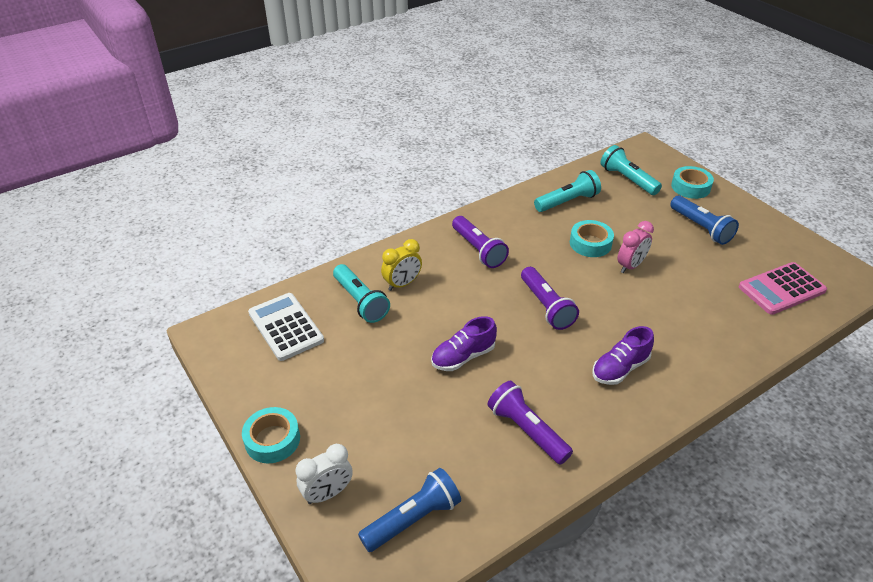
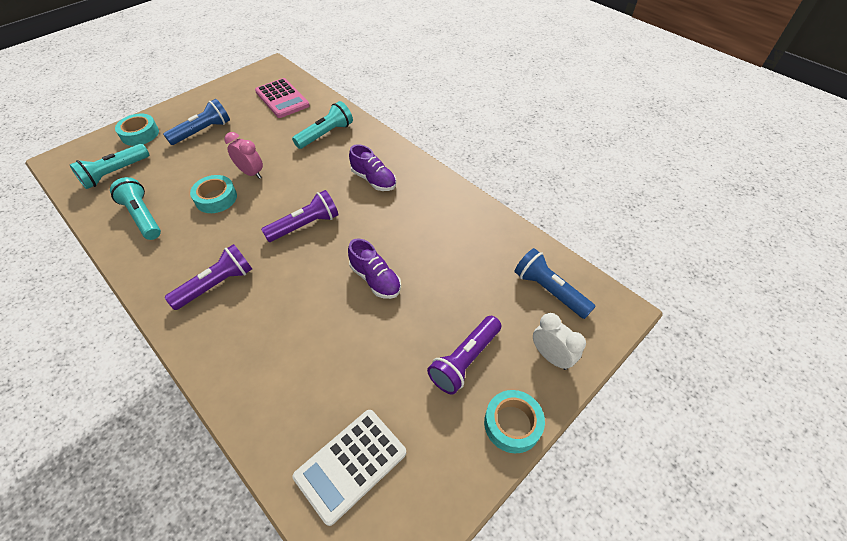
camera: 100 degrees left, 10 degrees up
(360, 301) = (302, 387): turquoise flashlight -> turquoise flashlight (326, 134)
(402, 284) = (272, 349): yellow clock -> none
(527, 430) = (447, 230): purple flashlight -> purple flashlight (465, 360)

